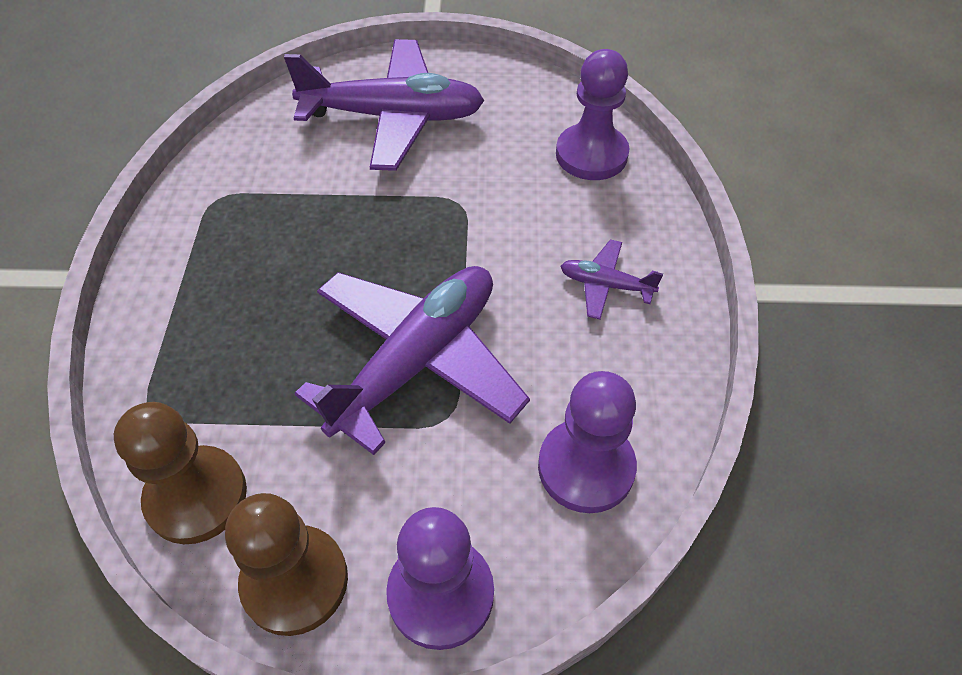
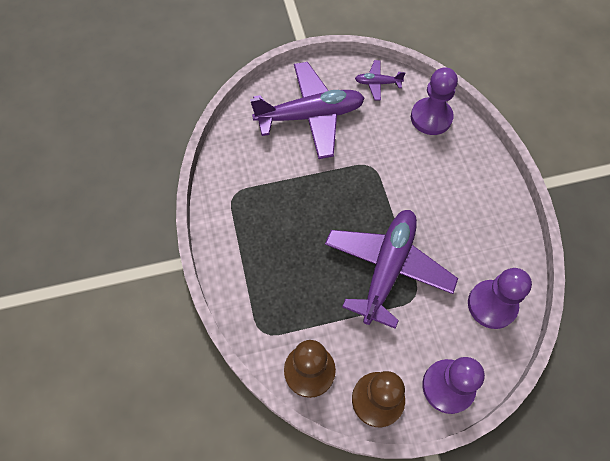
camera: 15 degrees left, 10 degrees up
(605, 285) = (466, 199): purple plane -> purple plane (377, 83)

